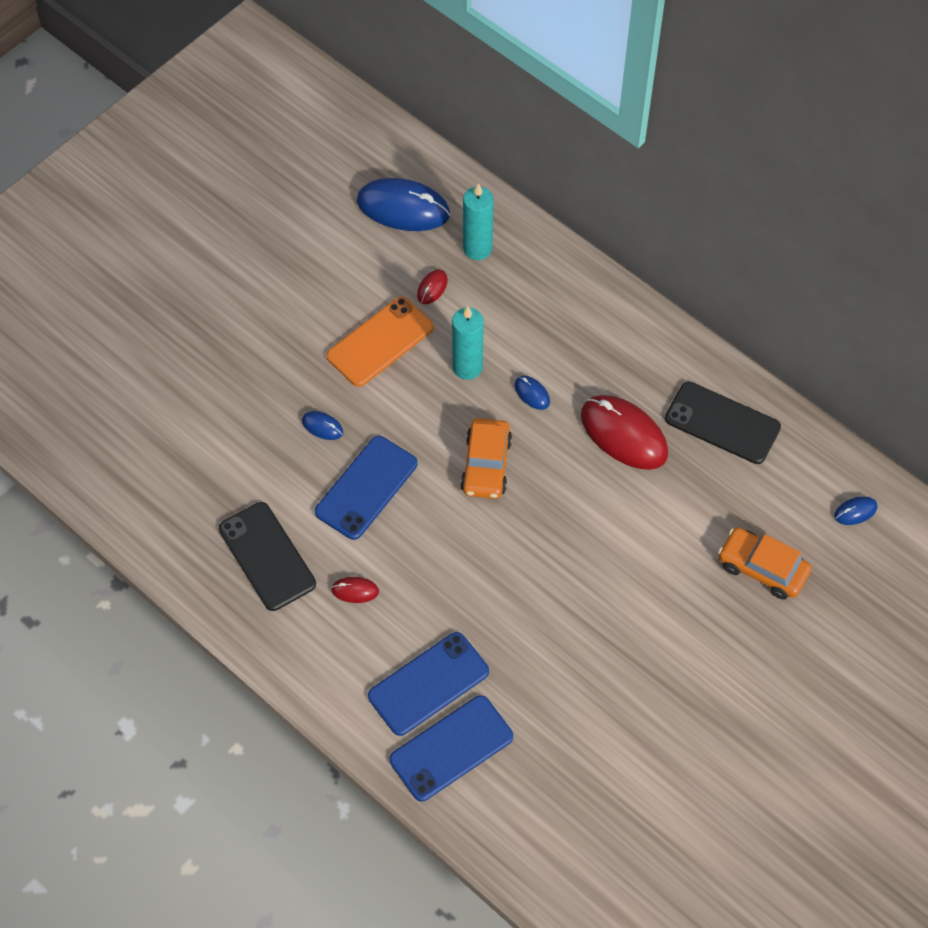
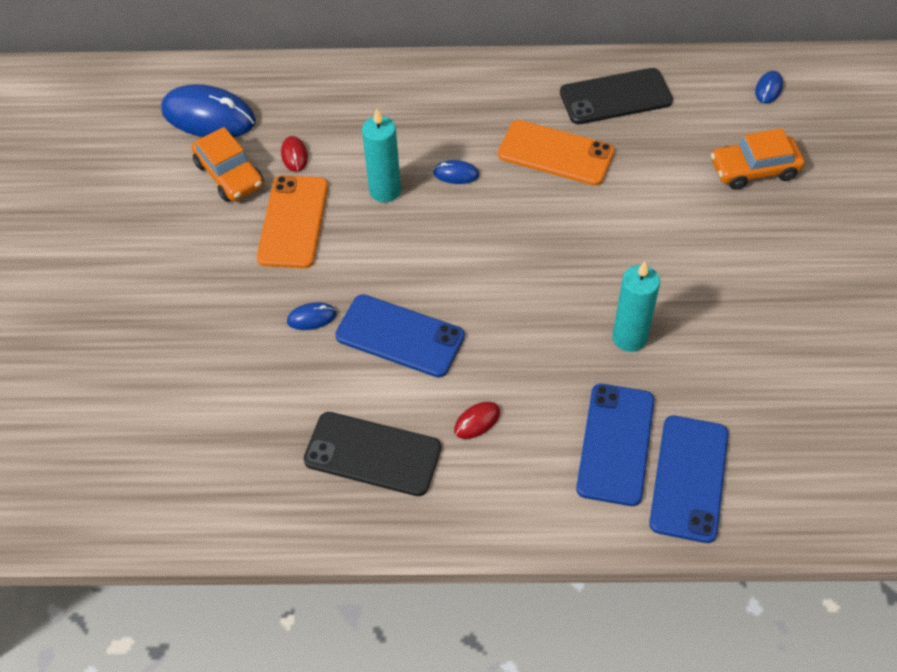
camera: 40 degrees left, 5 degrees down
(366, 488) = (400, 336): blue phone -> blue phone turned 60 degrees counterclockwise
(403, 208) = (209, 116): blue mouse -> blue mouse turned 45 degrees clockwise
(477, 248) = (301, 105): turquoise candle -> turquoise candle (629, 338)
(486, 465) = (477, 248): orange car -> orange car (229, 174)
(623, 434) = (556, 153): red mouse -> orange phone

